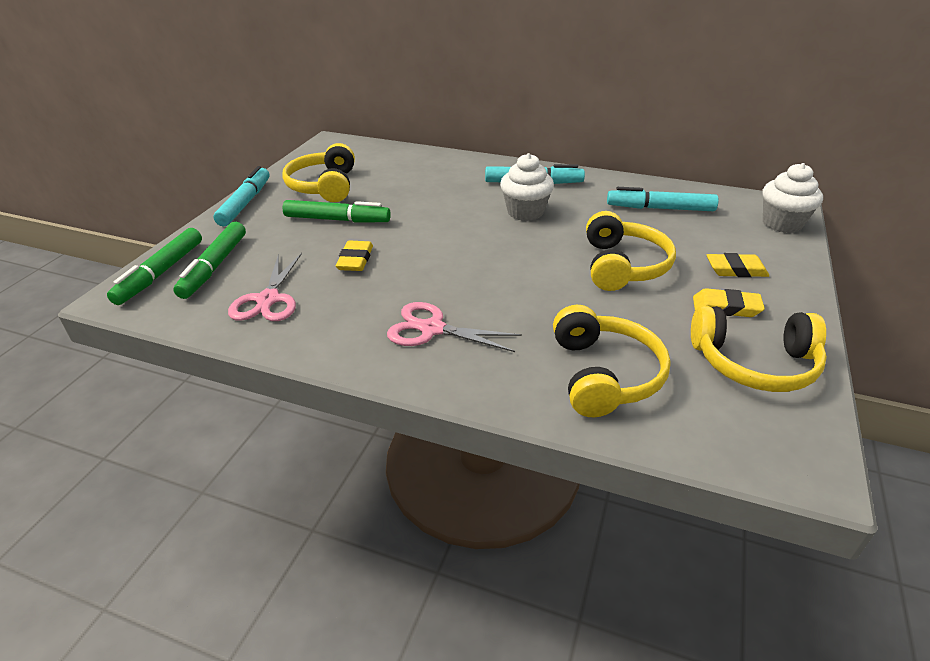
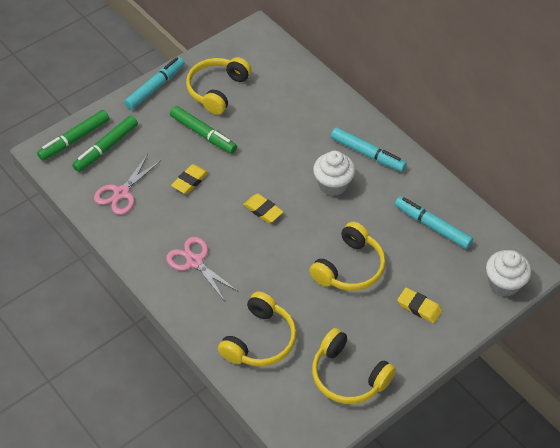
camera: 30 degrees right, 15 degrees up
(726, 307) = (377, 332): yellow eraser -> yellow eraser (263, 210)

